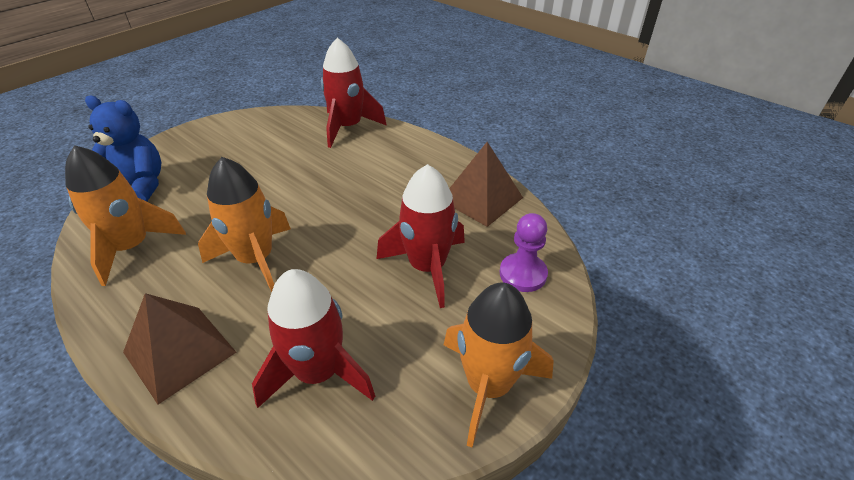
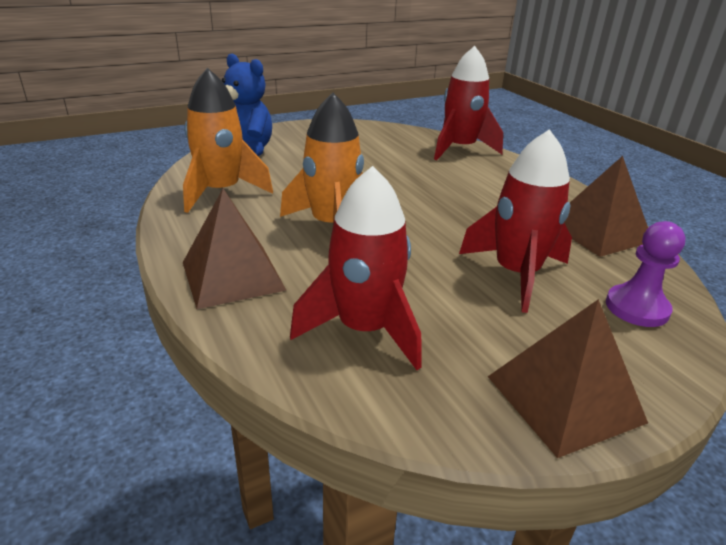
camera: 20 degrees right, 10 degrees down
(488, 386) = (564, 398): orange rocket -> brown pyramid

